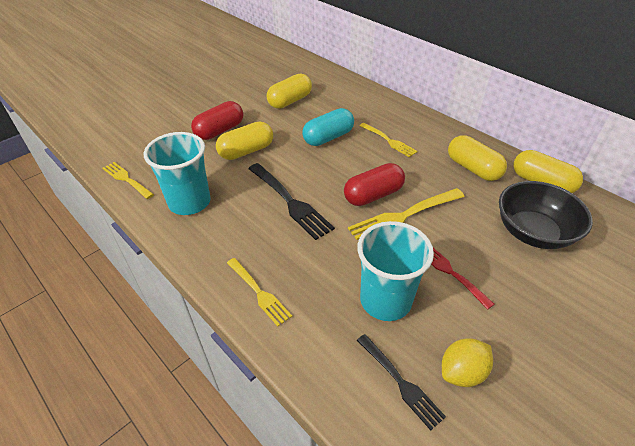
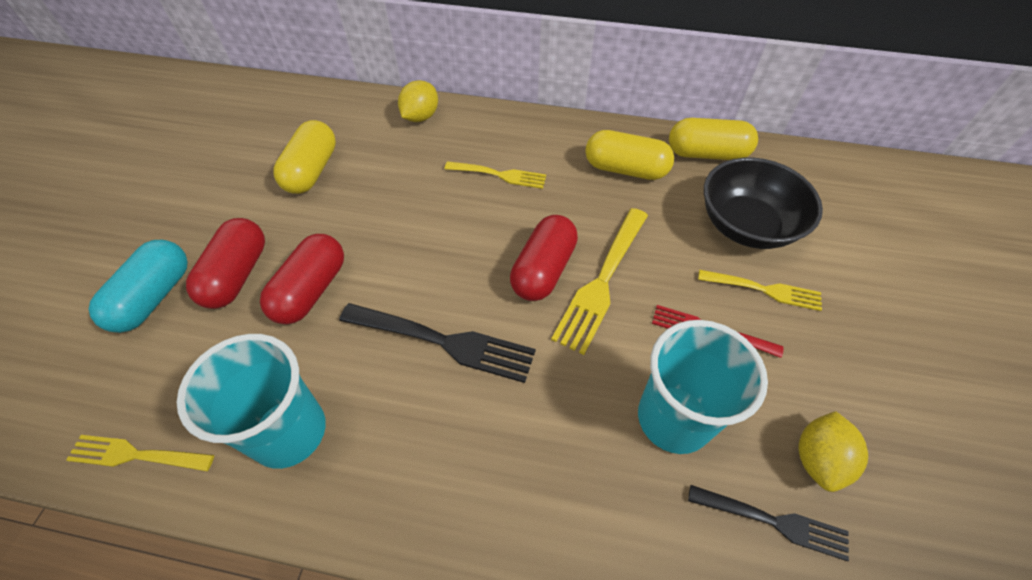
camera: 35 degrees left, 10 degrees up
(246, 151) = (311, 290): yellow capsule -> red capsule
(258, 292) = (515, 517): yellow fork -> yellow fork (763, 290)
(328, 137) = (416, 208): turquoise capsule -> turquoise capsule (154, 297)
(368, 97) = (420, 117): none -> yellow lemon

